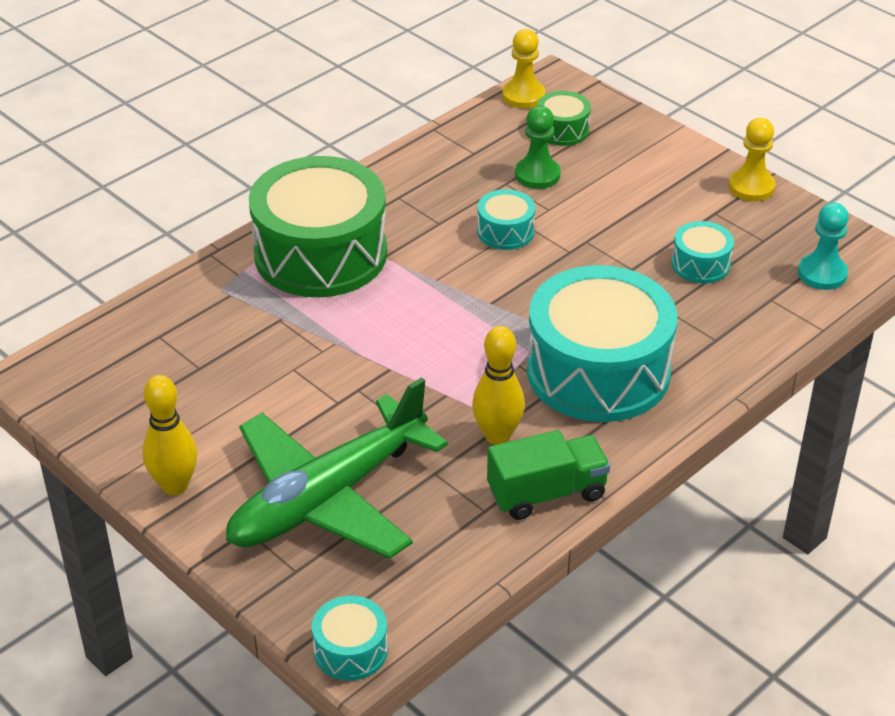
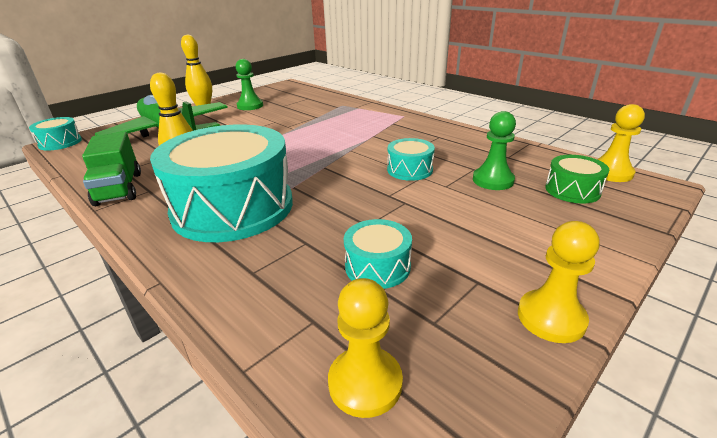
camera: 90 degrees right, 10 degrees down
(188, 414) = (250, 106): none -> green pawn
(320, 254) = (374, 121): green drum -> none
(822, 274) = (365, 383): turquoise pawn -> yellow pawn

